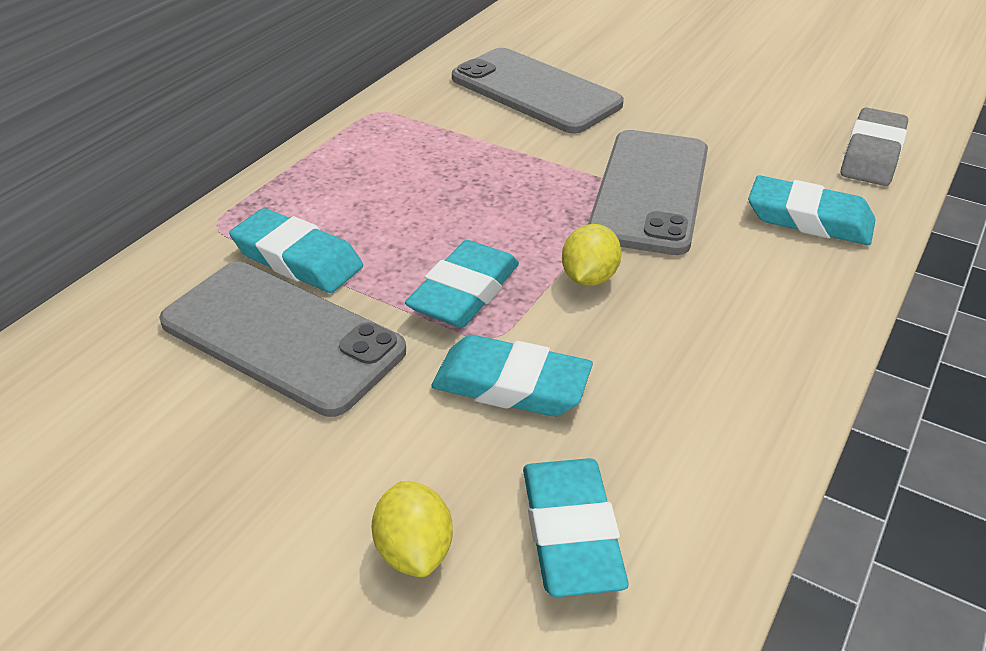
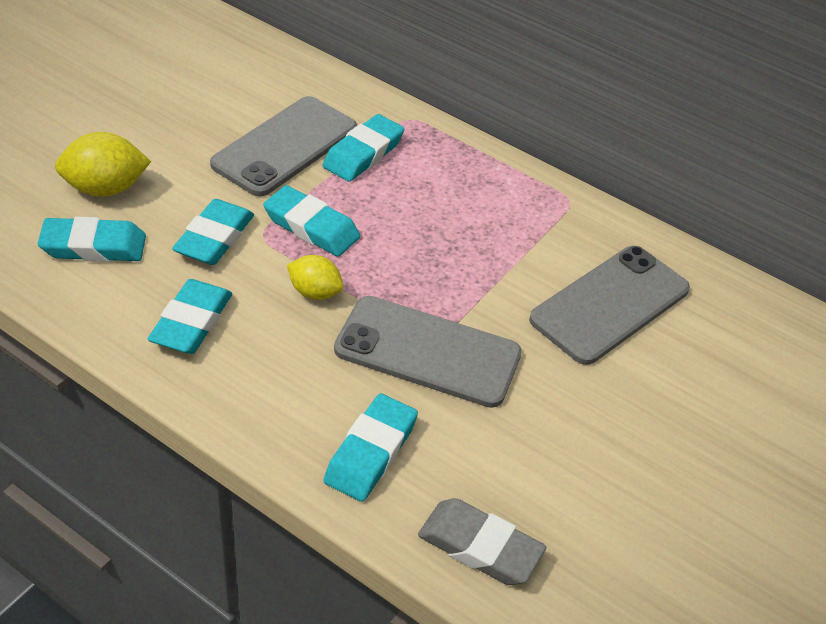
camera: 90 degrees right, 5 degrees up
(414, 550) = (105, 189): yellow lemon -> yellow lemon, size x1.55
(690, 382) = (192, 322): none -> turquoise eraser

